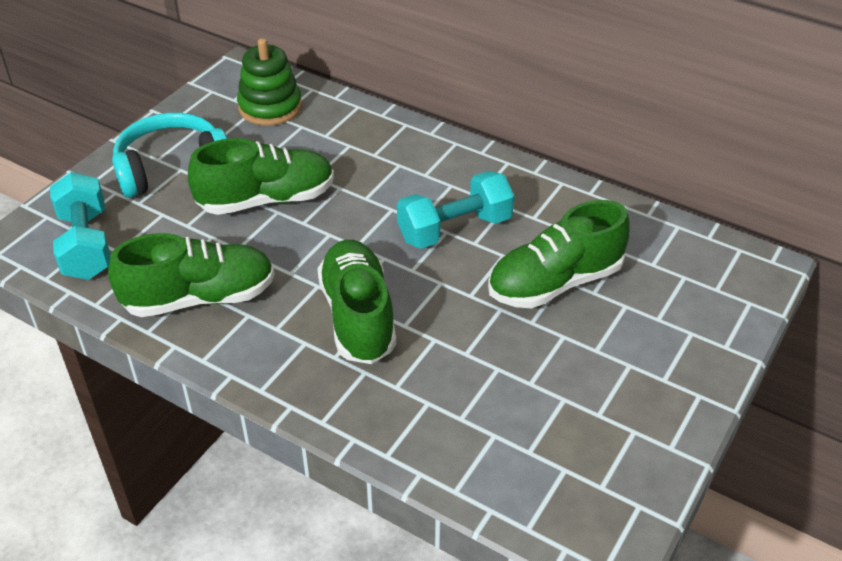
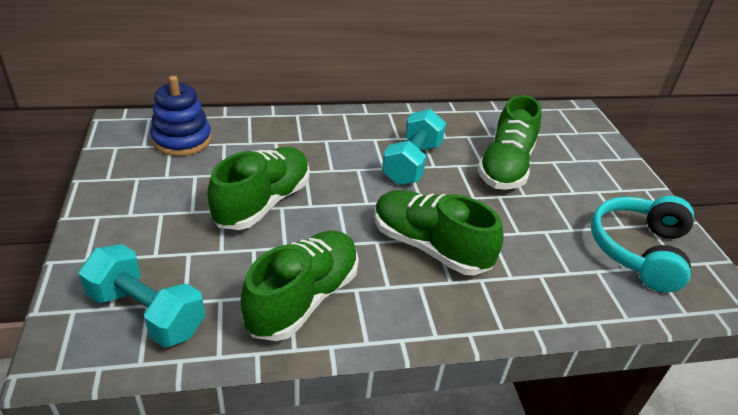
camera: 45 degrees left, 5 degrees down
(172, 168) = (153, 215): turquoise headphones -> turquoise headphones (639, 250)
(270, 107) = (182, 140): green stacking toy -> blue stacking toy

